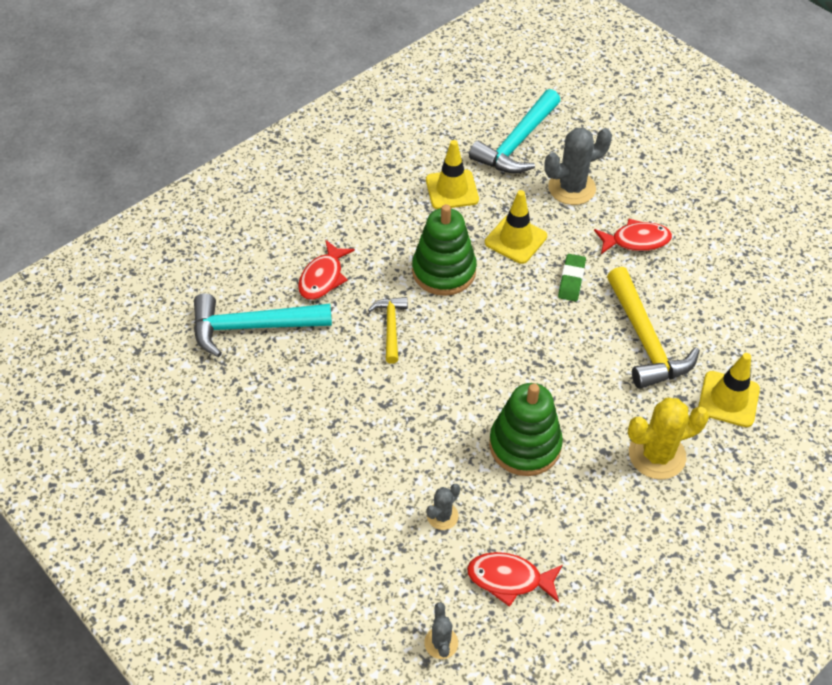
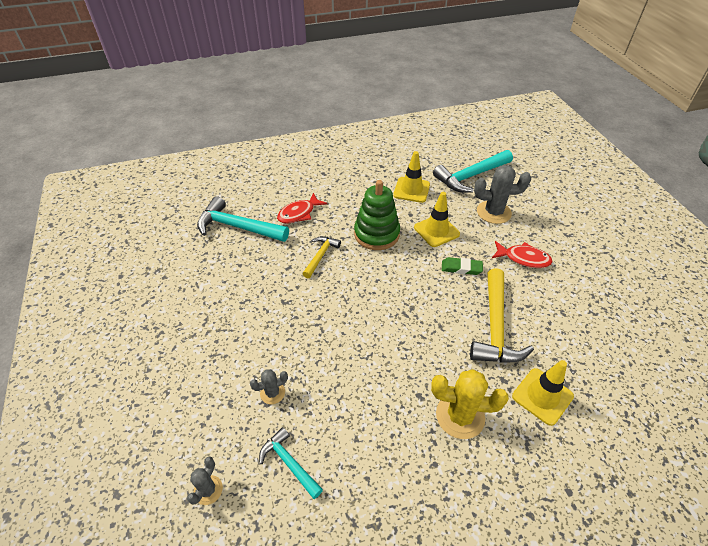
camera: 25 degrees right, 5 degrees down
(509, 579) = (289, 463): red fish -> turquoise hammer
(525, 445) = (362, 367): green stacking toy -> none
(571, 280) = (461, 268): green eraser -> green eraser turned 60 degrees clockwise

